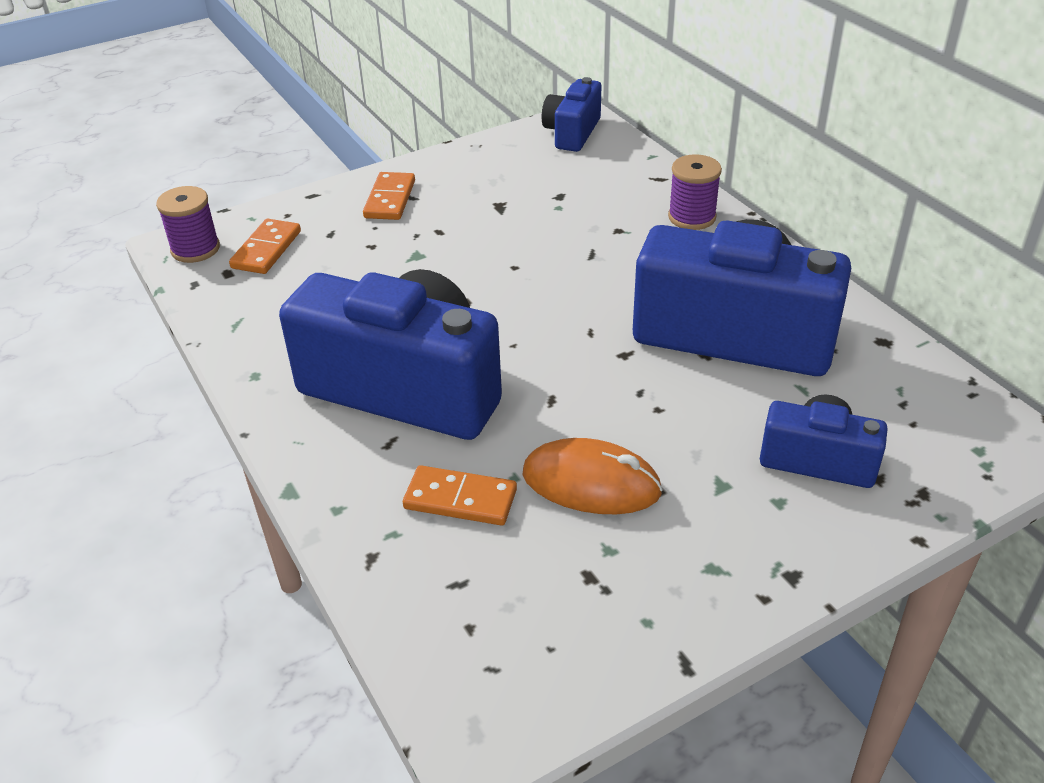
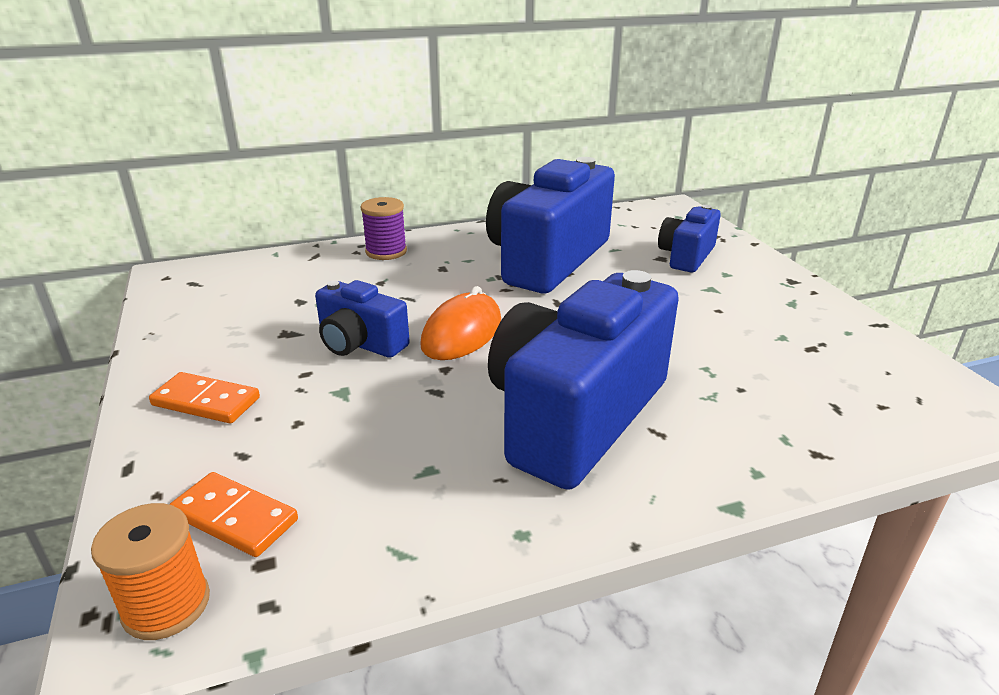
camera: 80 degrees left, 10 degrees down
(195, 249) = (166, 605): purple spool -> orange spool
(460, 499) = (736, 397): orange domino -> none
(572, 133) = (191, 281): blue camera -> blue camera (360, 343)
(591, 483) = (712, 335): orange mouse -> orange mouse (462, 333)

